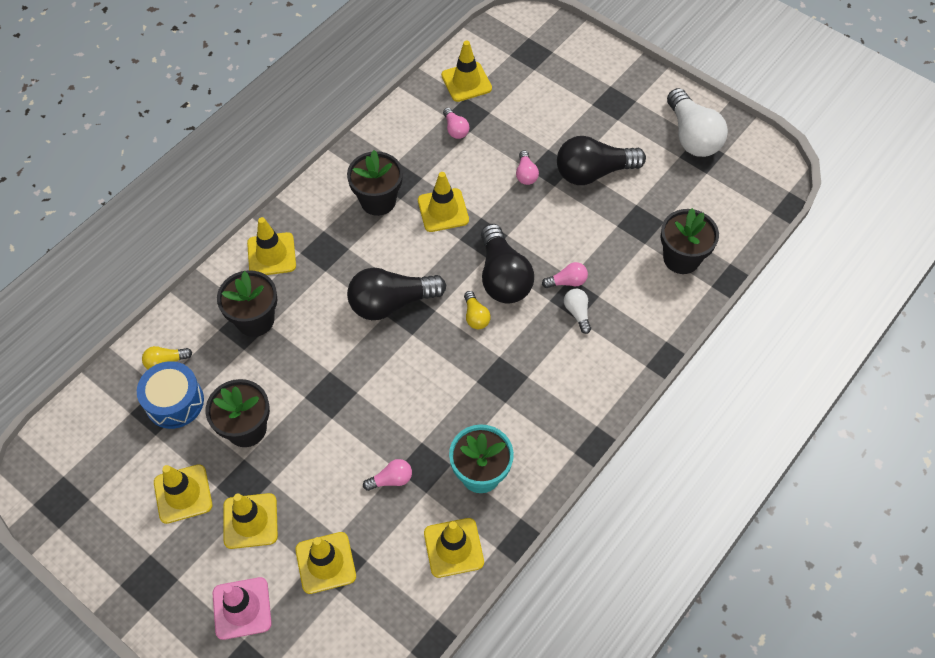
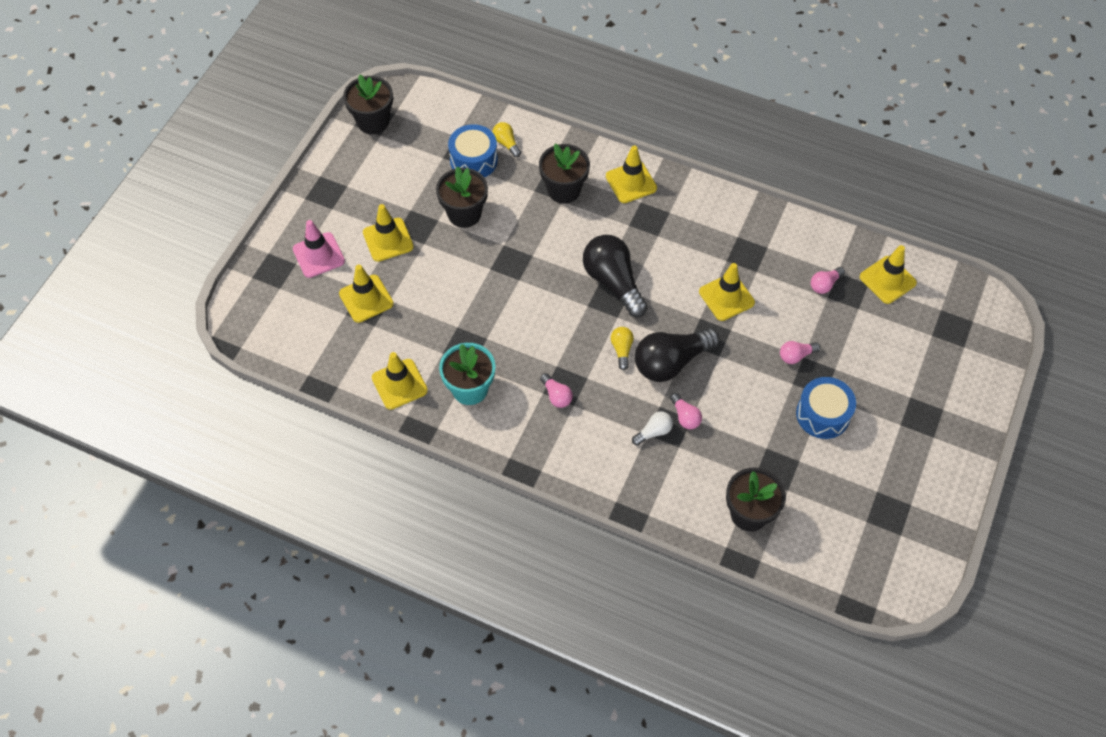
camera: 75 degrees right, 0 degrees up
(183, 494) = (399, 190): yellow traffic cone -> none
(378, 201) = (717, 244): black flower pot -> black flower pot (373, 121)
(391, 479) = (447, 325): pink light bulb -> pink light bulb (556, 395)
(475, 316) = (622, 350): yellow light bulb -> yellow light bulb turned 120 degrees clockwise
(593, 172) = (822, 414): black light bulb -> blue drum
(692, 136) = (910, 499): white light bulb -> none

